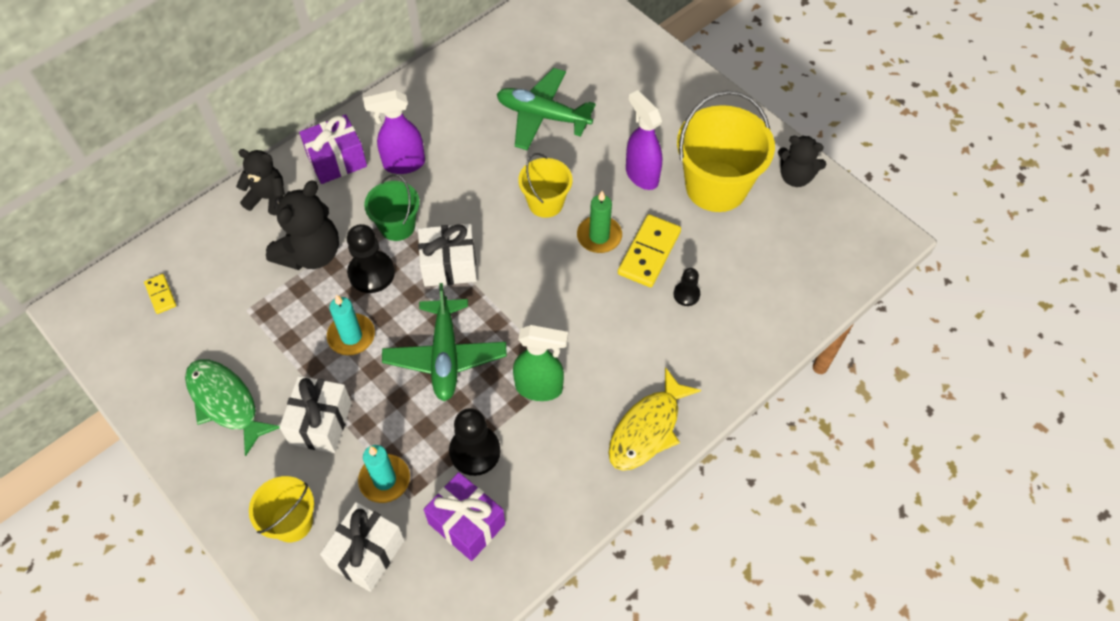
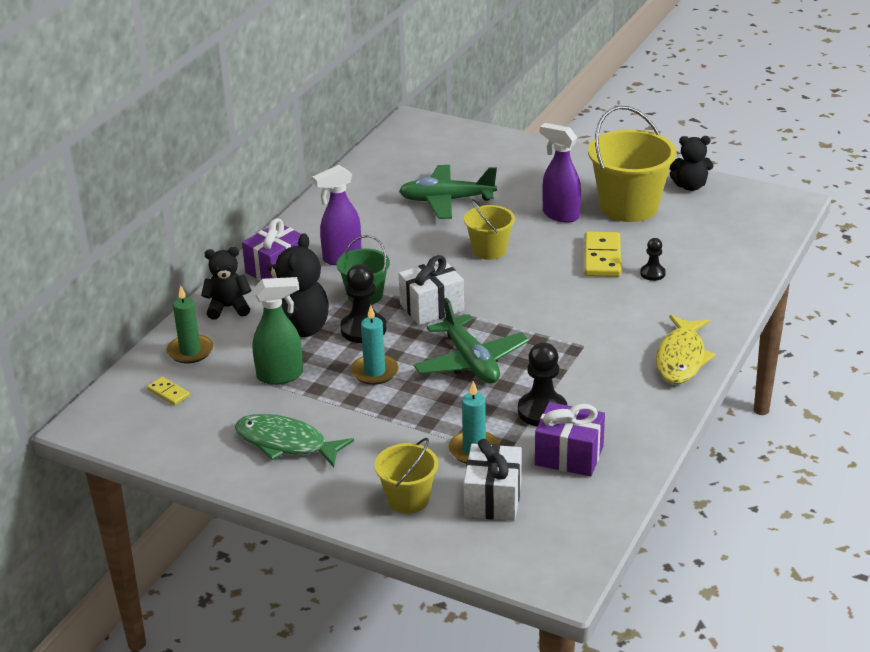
camera: 20 degrees left, 25 degrees down
(321, 423) = (387, 432): white gift -> none
(539, 388) = (570, 359): green spray bottle -> green spray bottle (280, 376)
(599, 236) = (551, 258): green candle -> green candle (190, 351)

